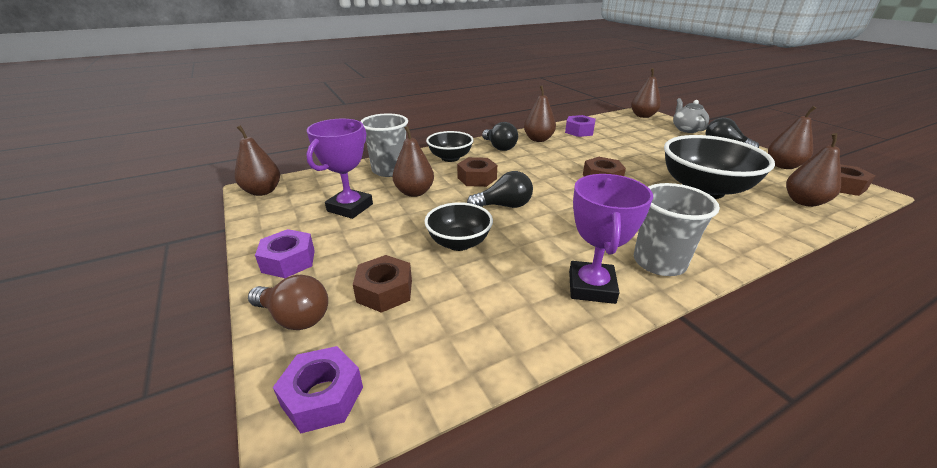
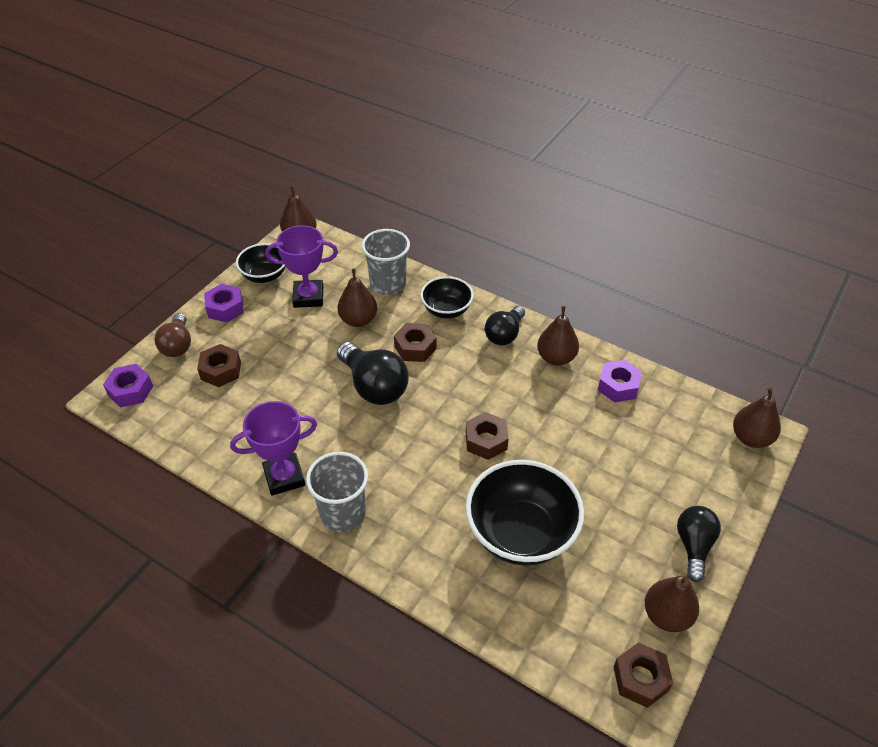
camera: 60 degrees right, 15 degrees up
(459, 243) = (298, 382): black bowl -> black bowl (264, 275)
(504, 206) = (374, 386): black light bulb -> black light bulb, size x1.51
(686, 129) = (733, 497): grey teapot -> none
(804, 202) = (555, 632): brown pear -> none

